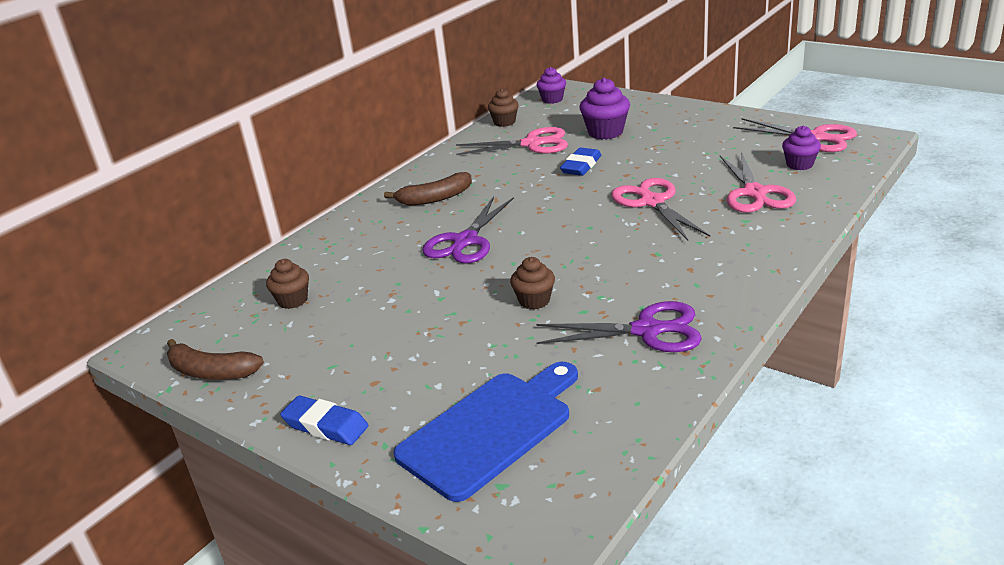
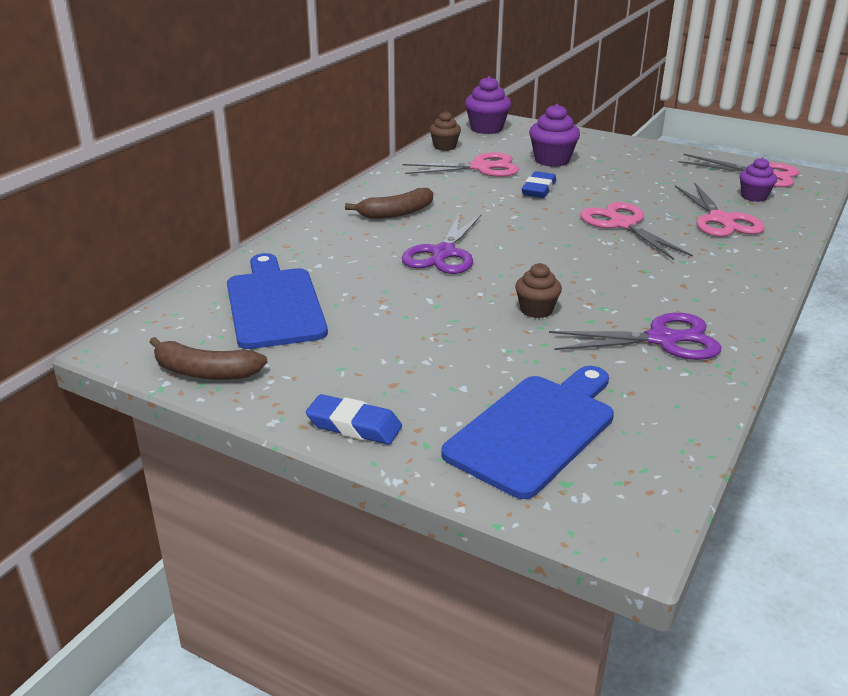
camera: 10 degrees left, 0 degrees up
(293, 300) = (274, 304): brown cupcake -> blue cutting board
(552, 99) = (486, 129): purple cupcake -> purple cupcake, size x1.53

